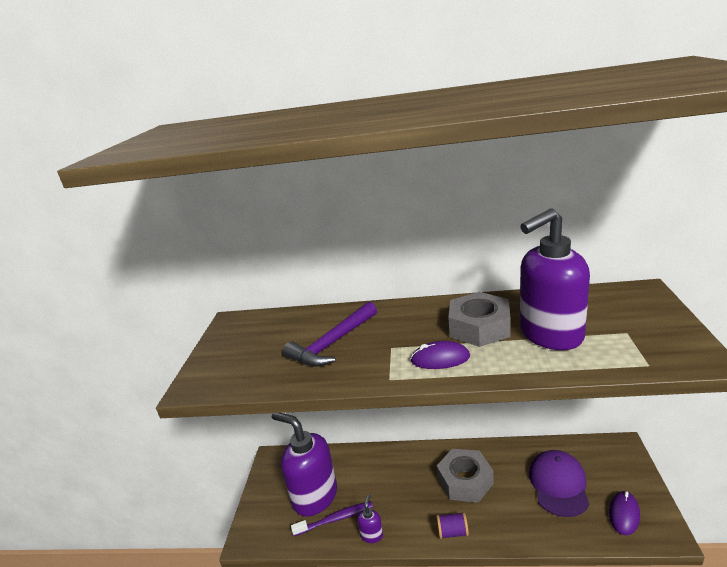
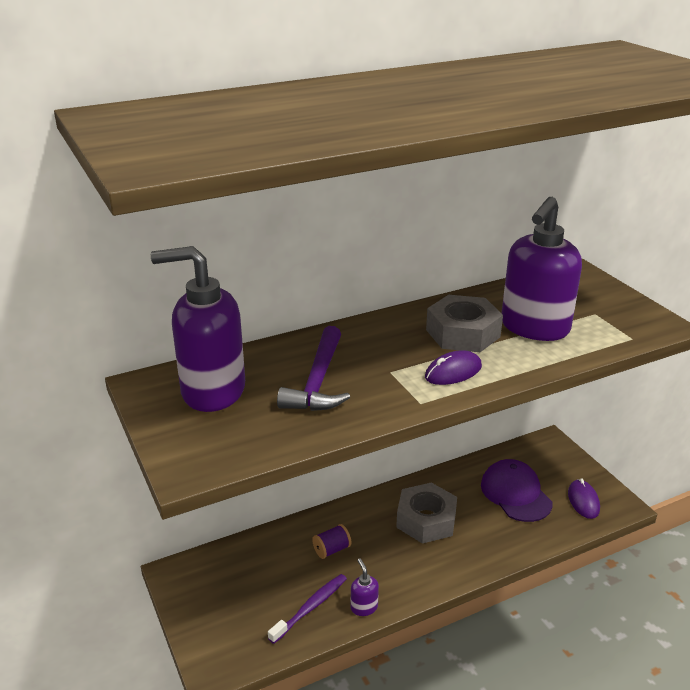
camera: 35 degrees left, 5 degrees up
(314, 496) = (266, 594): purple soap dispenser -> purple soap dispenser (212, 391)
(452, 532) = (445, 572): purple spool -> purple spool (332, 549)

